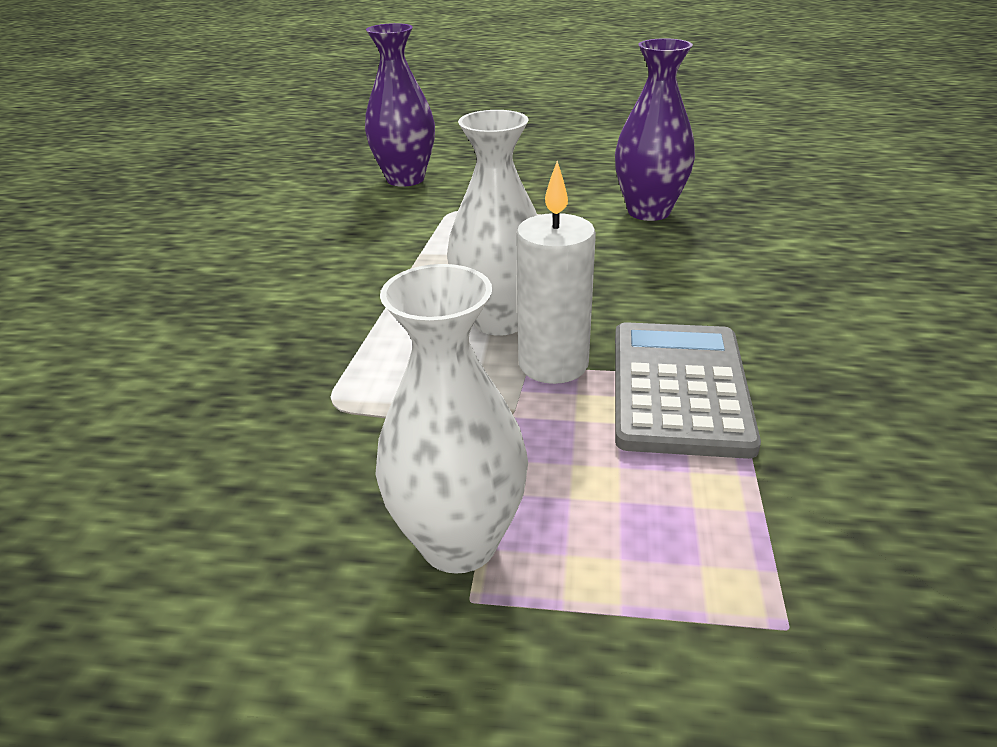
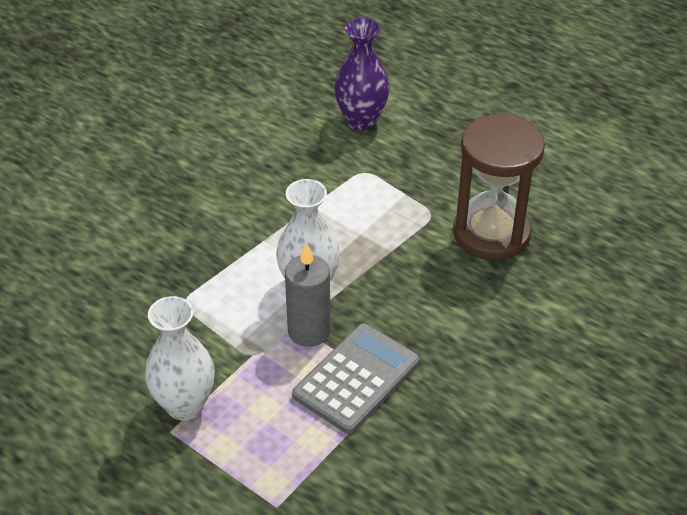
camera: 30 degrees right, 10 degrees up
(553, 364) = (309, 331): white candle -> grey candle
(649, 212) = (491, 233): purple vase -> brown hourglass

